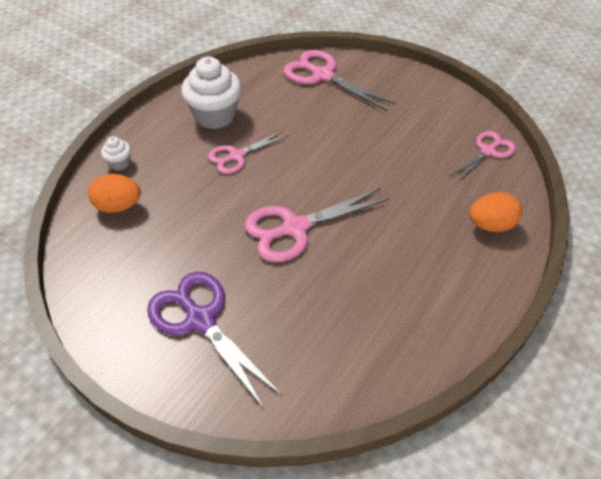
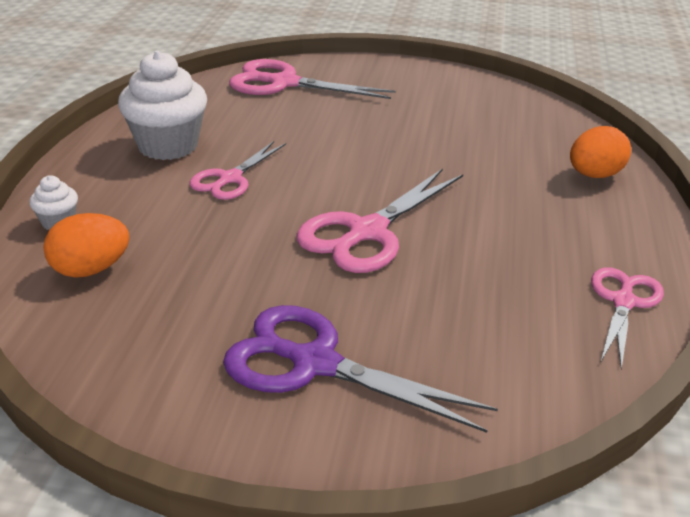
camera: 25 degrees left, 15 degrees down
(488, 151) = (534, 113): pink scissors -> pink scissors (623, 302)

